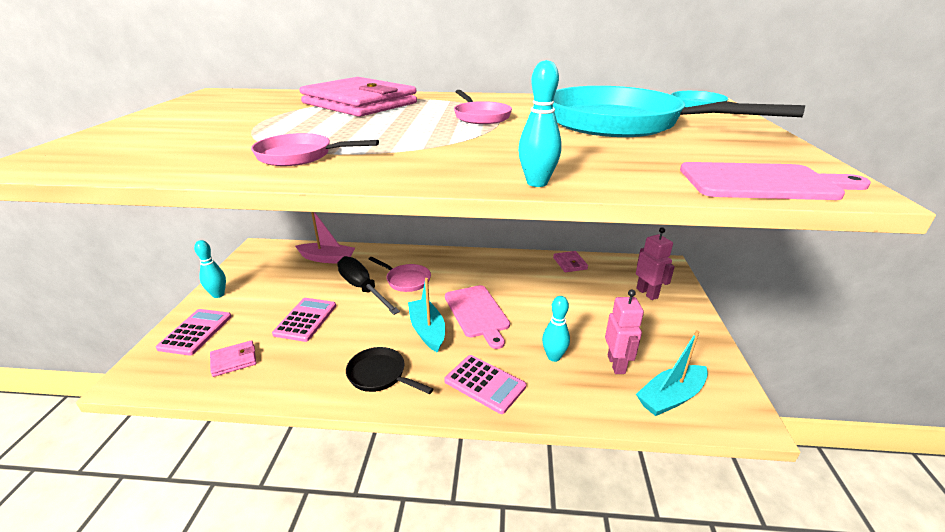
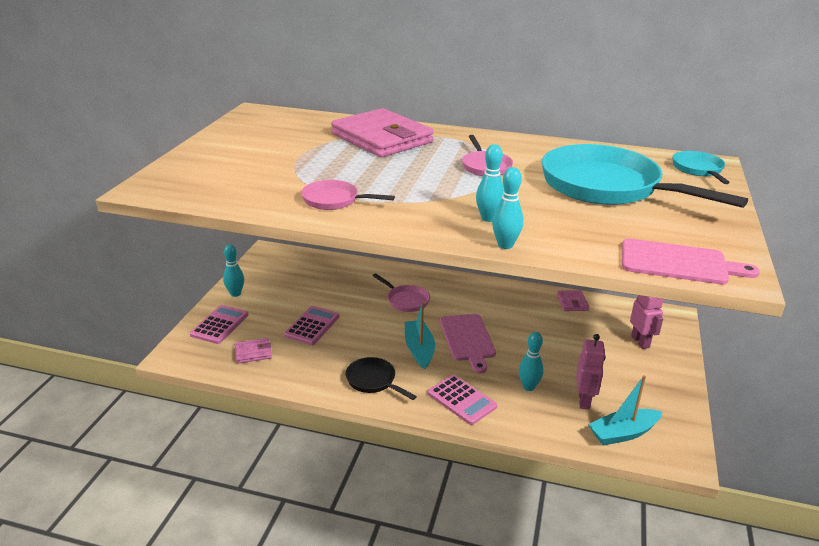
camera: 10 degrees right, 0 degrees up
(327, 259) = (333, 270): pink boat -> none
(362, 288) = (364, 303): black screwdriver -> none
(503, 158) = (488, 218): none -> turquoise bowling pin

